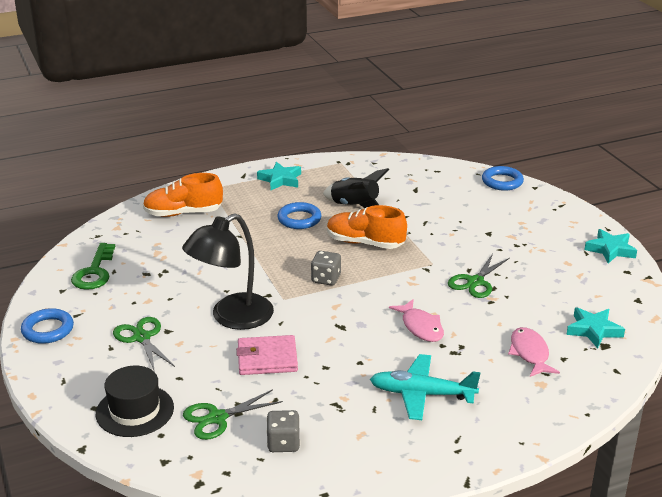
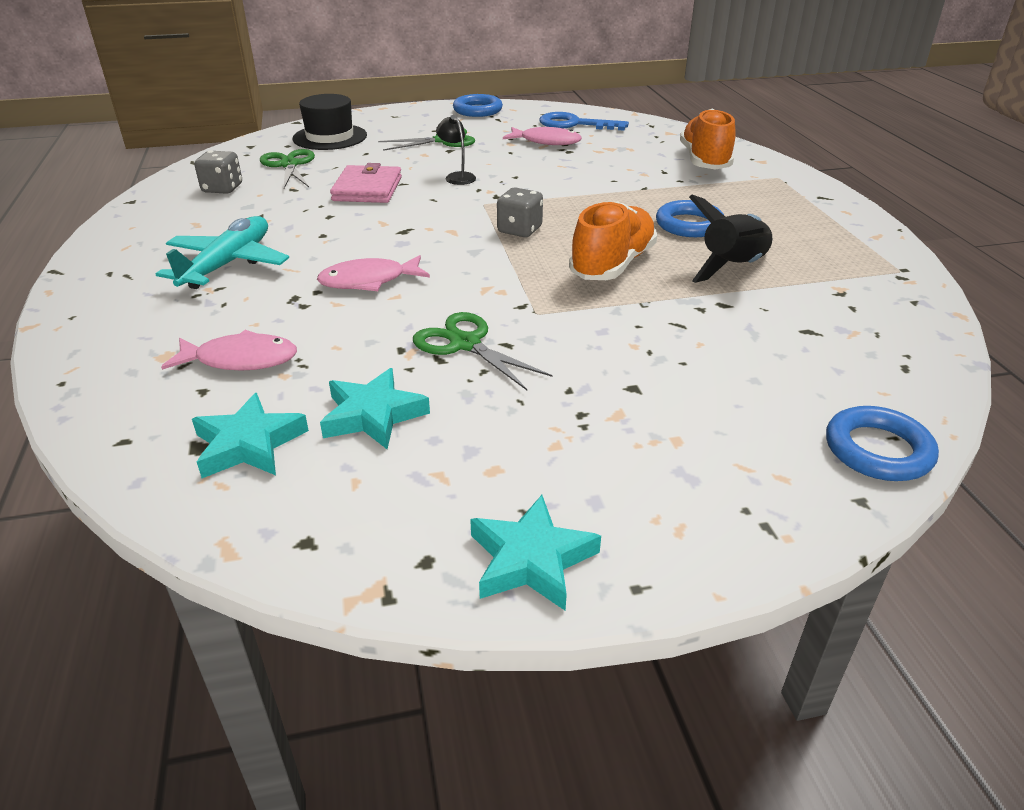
camera: 100 degrees right, 5 degrees up
(94, 272) = (574, 124): green key -> blue key
(143, 282) = (546, 142): none -> pink fish
(232, 317) = (457, 177): black lamp -> black lamp, size x0.42
(280, 180) = (816, 220): turquoise star -> turquoise star (373, 415)

